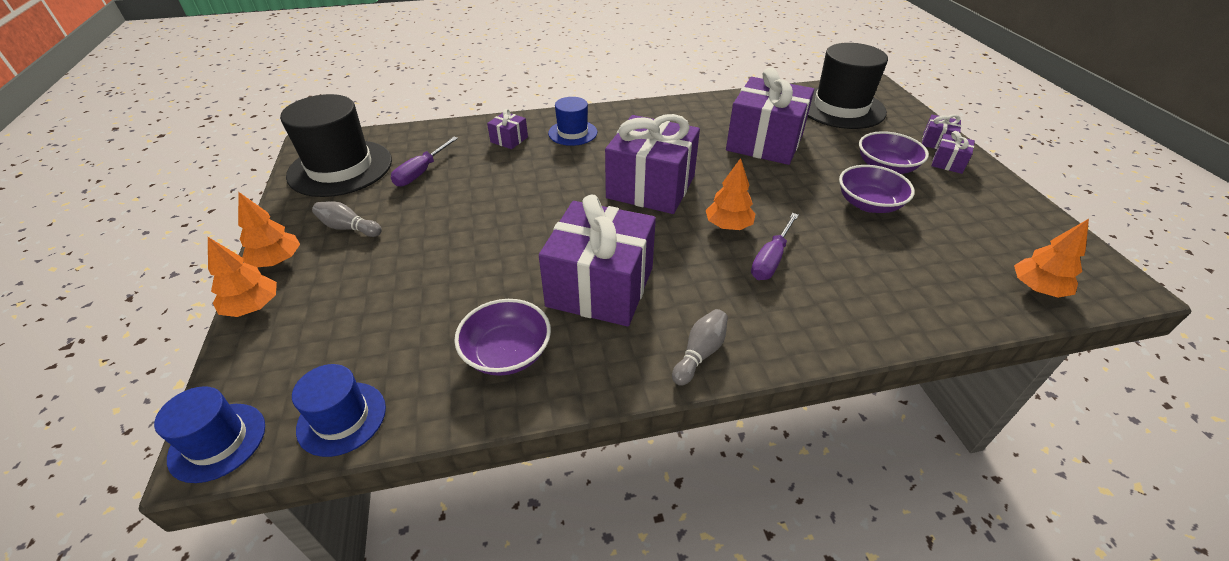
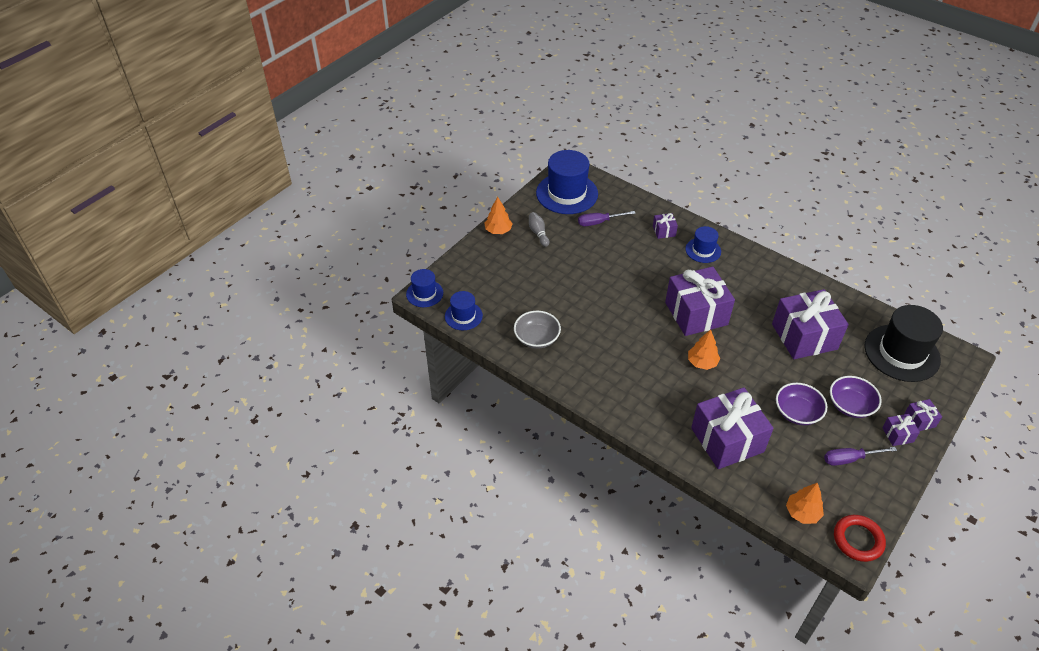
camera: 50 degrees right, 5 degrees up
(253, 307) = (473, 247): orange tree -> none
(340, 168) = (567, 193): black hat -> blue hat
(507, 353) = (537, 338): purple bowl -> grey bowl
(600, 287) = (603, 342): purple gift -> purple gift (727, 440)
(700, 353) = (604, 399): grey bowling pin -> none
(771, 259) = (695, 393): purple screwdriver -> purple screwdriver (849, 459)
(1101, 270) = (858, 540): none -> red ring

